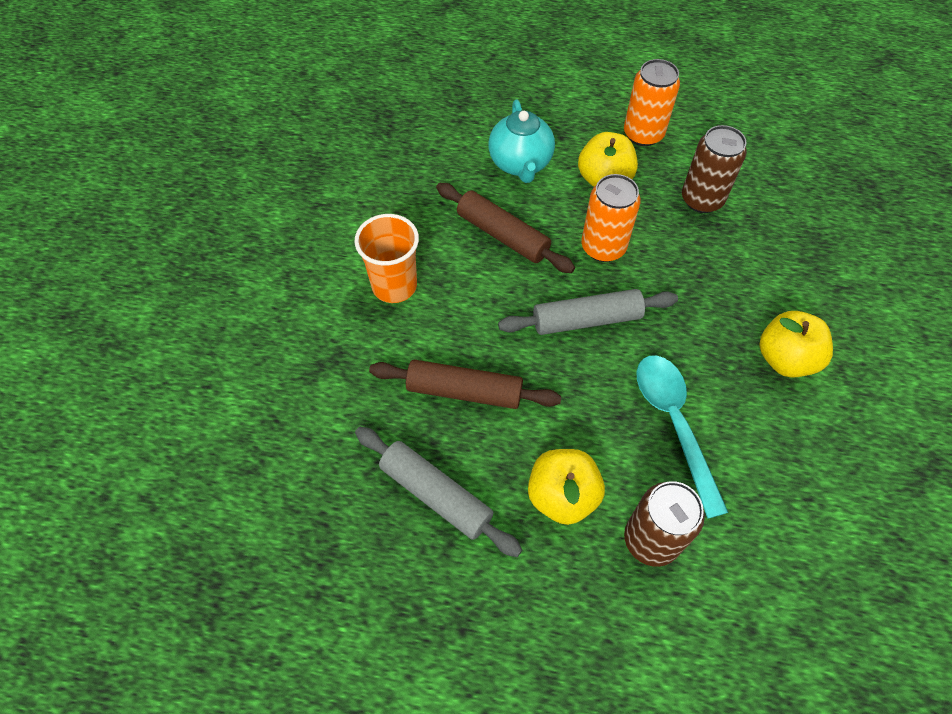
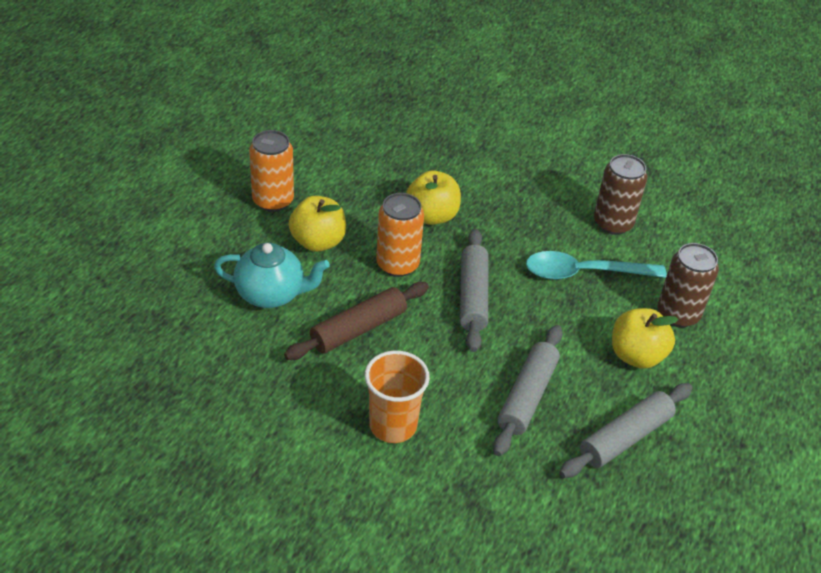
camera: 80 degrees left, 15 degrees down
(464, 391) = (527, 396): brown rolling pin -> grey rolling pin
(702, 199) = (367, 189): brown can -> brown can (613, 223)
(785, 359) = (539, 196): yellow apple -> yellow apple (432, 216)

